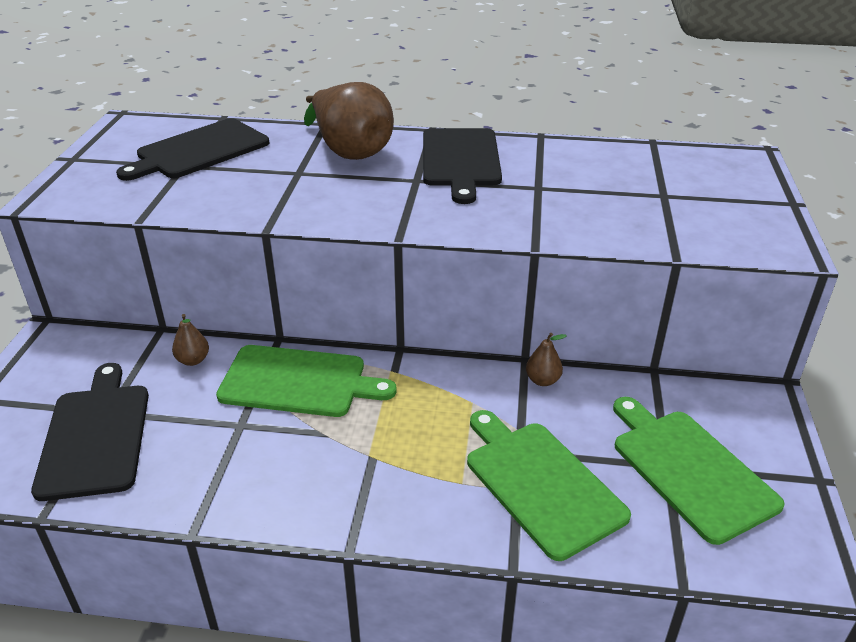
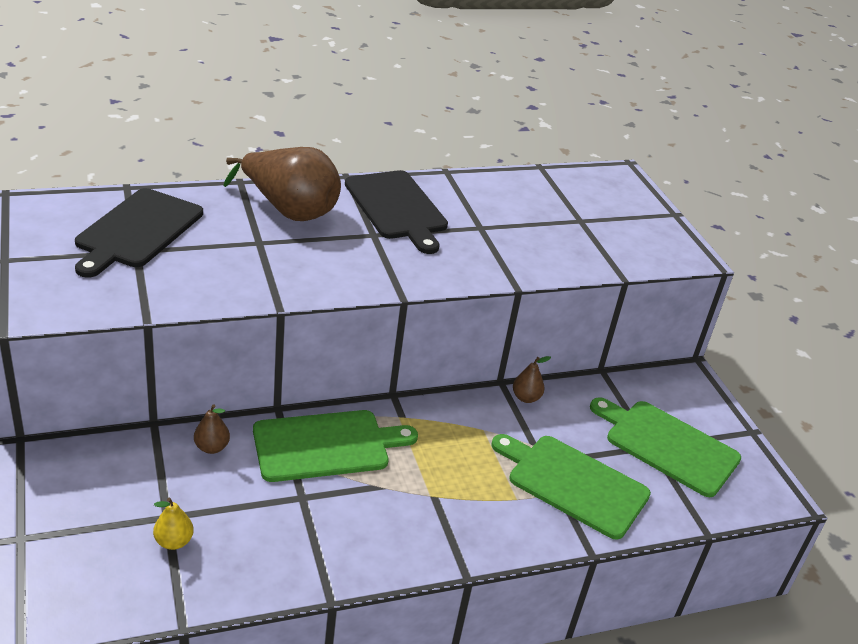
camera: 30 degrees left, 0 degrees up
(95, 436) = (174, 541): black cutting board -> yellow pear

